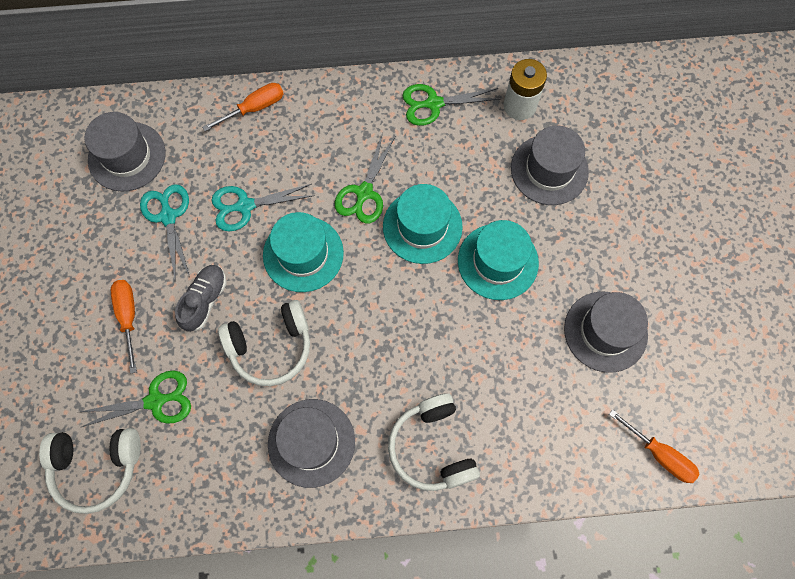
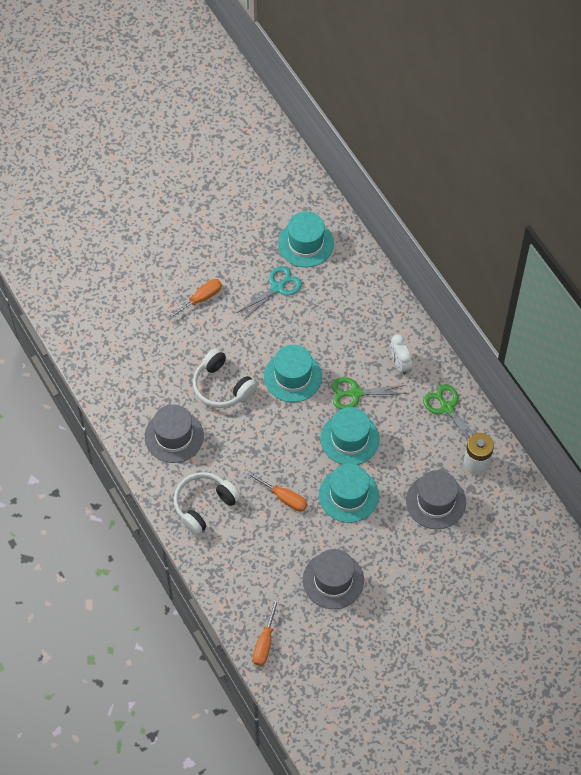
camera: 65 degrees right, 10 degrees down
(97, 467) = (104, 329): white headphones -> none
(127, 156) = (305, 243): grey hat -> turquoise hat
(155, 401) = (157, 339): green scissors -> none
(205, 300) = (233, 335): grey shoe -> none
(245, 206) = (308, 328): turquoise scissors -> none
(254, 108) = (381, 299): orange screwdriver -> orange screwdriver (283, 497)
(351, 127) = (399, 364): none -> white clock

